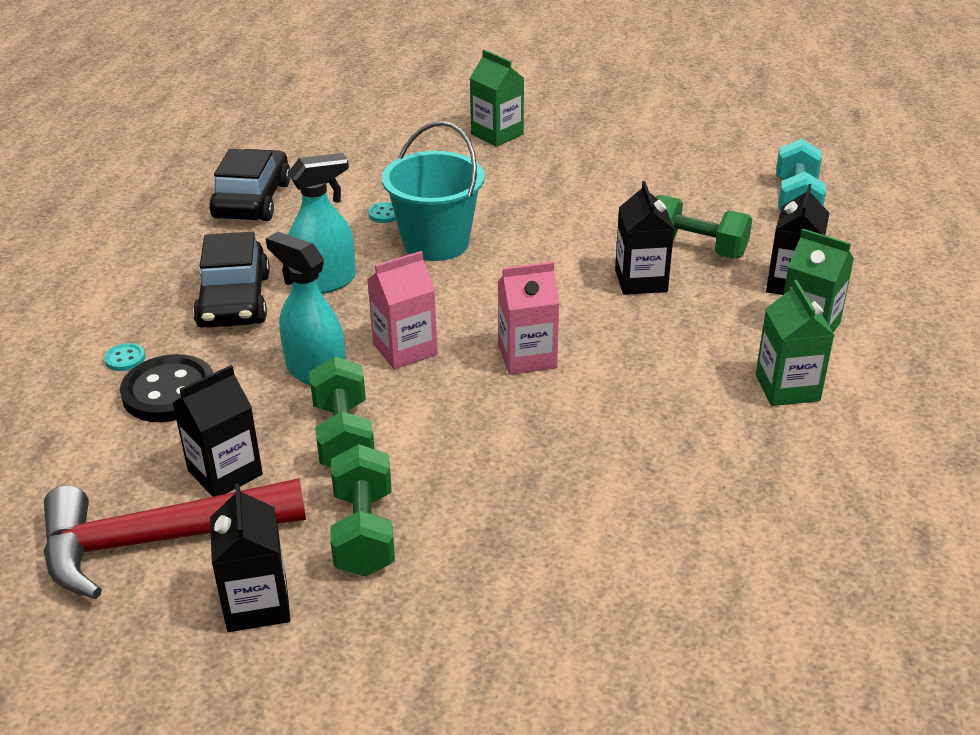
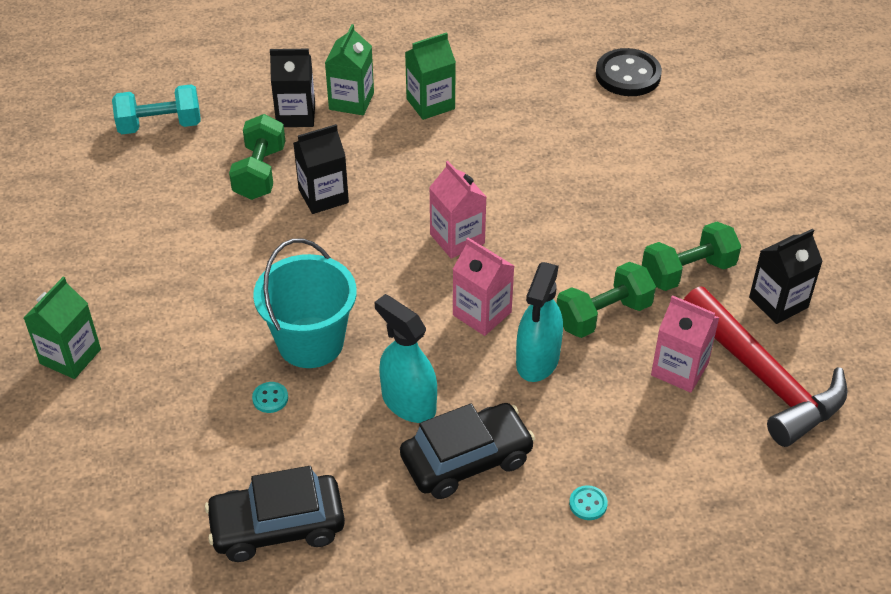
camera: 110 degrees left, 10 degrees up
(169, 392) = (613, 448): black button -> black button (628, 75)
(225, 472) = (679, 369): black carton -> pink carton

